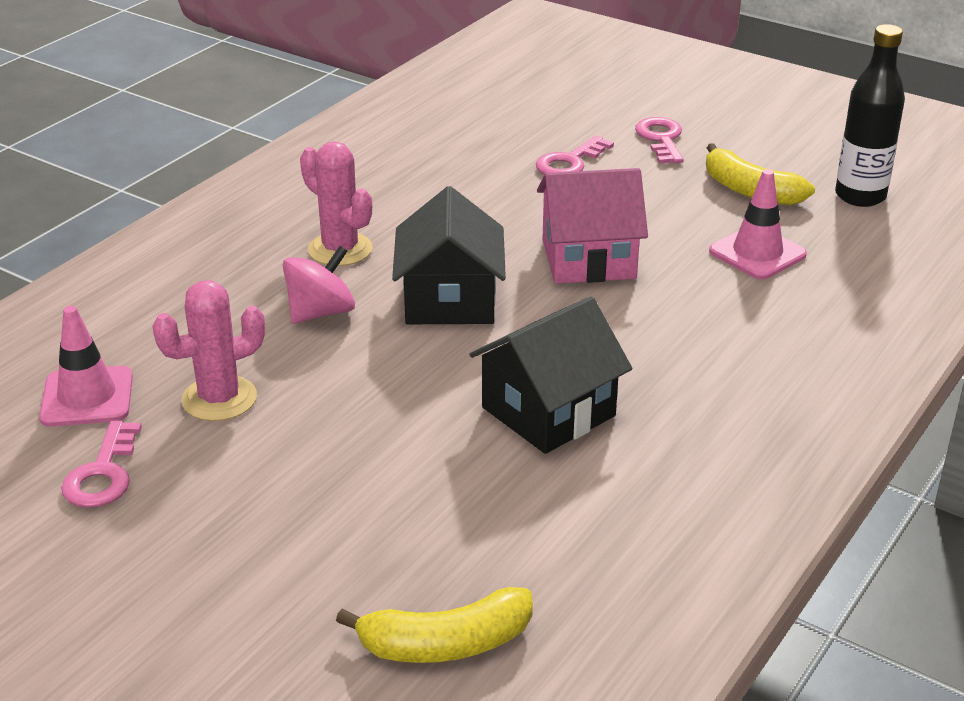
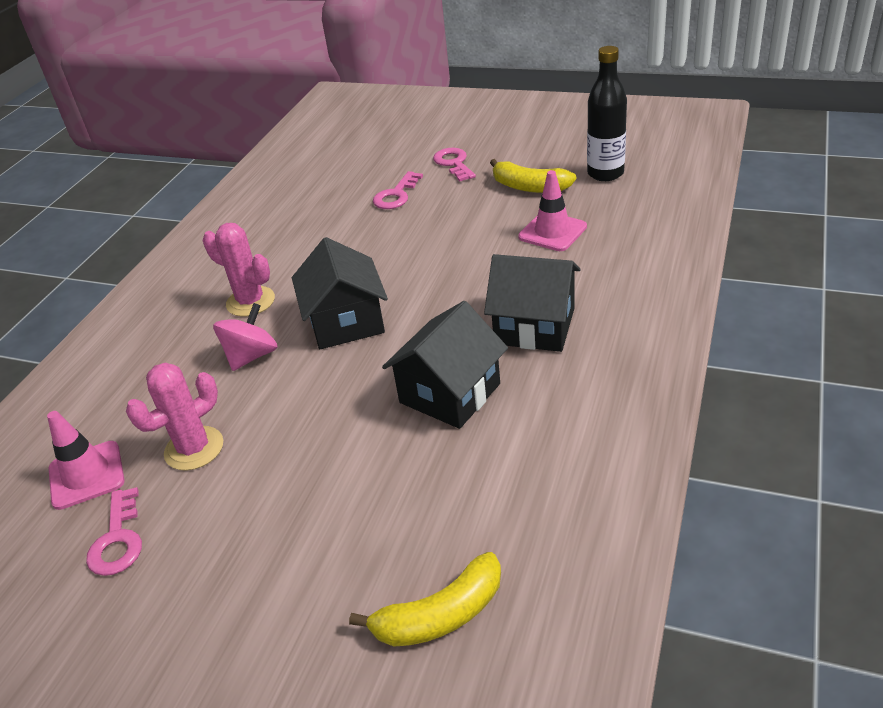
camera: 10 degrees left, 5 degrees up
(588, 259) = (436, 265): pink house -> none
(687, 360) = (535, 326): none -> black house

